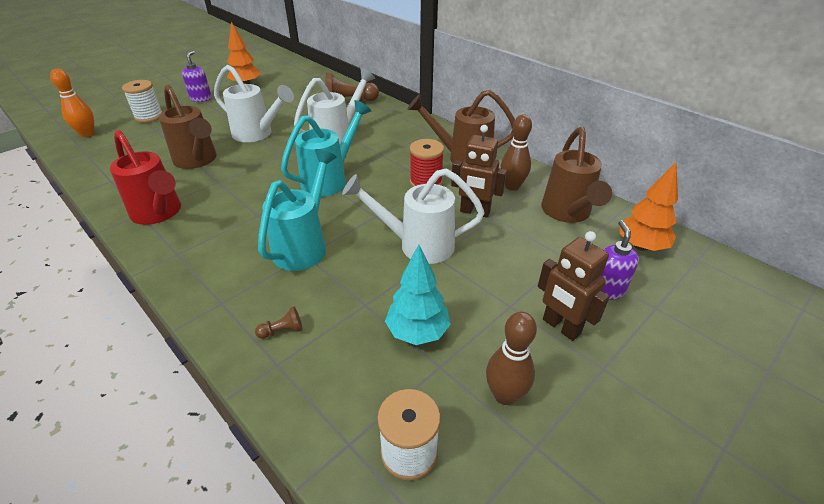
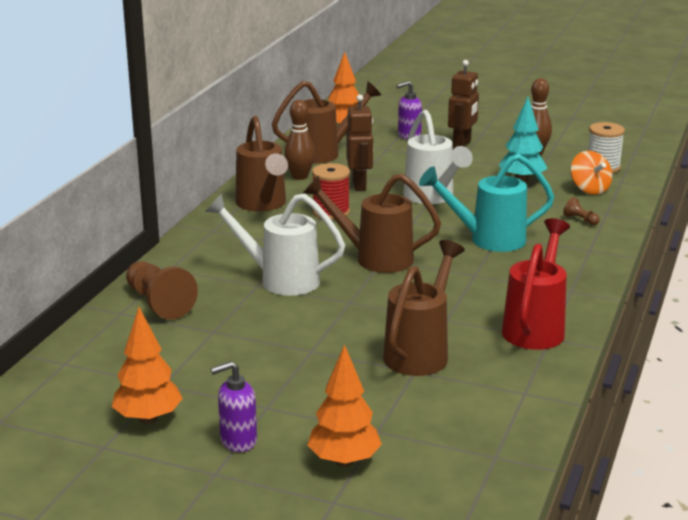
camera: 115 degrees left, 15 degrees down
(87, 134) = (450, 492): orange bowling pin -> none
(149, 117) = (344, 461): white spool -> orange tree
(258, 134) = (315, 337): white watering can -> none
(330, 179) = (374, 258): turquoise watering can -> brown watering can
(349, 387) = (589, 189): none -> orange spinning top

